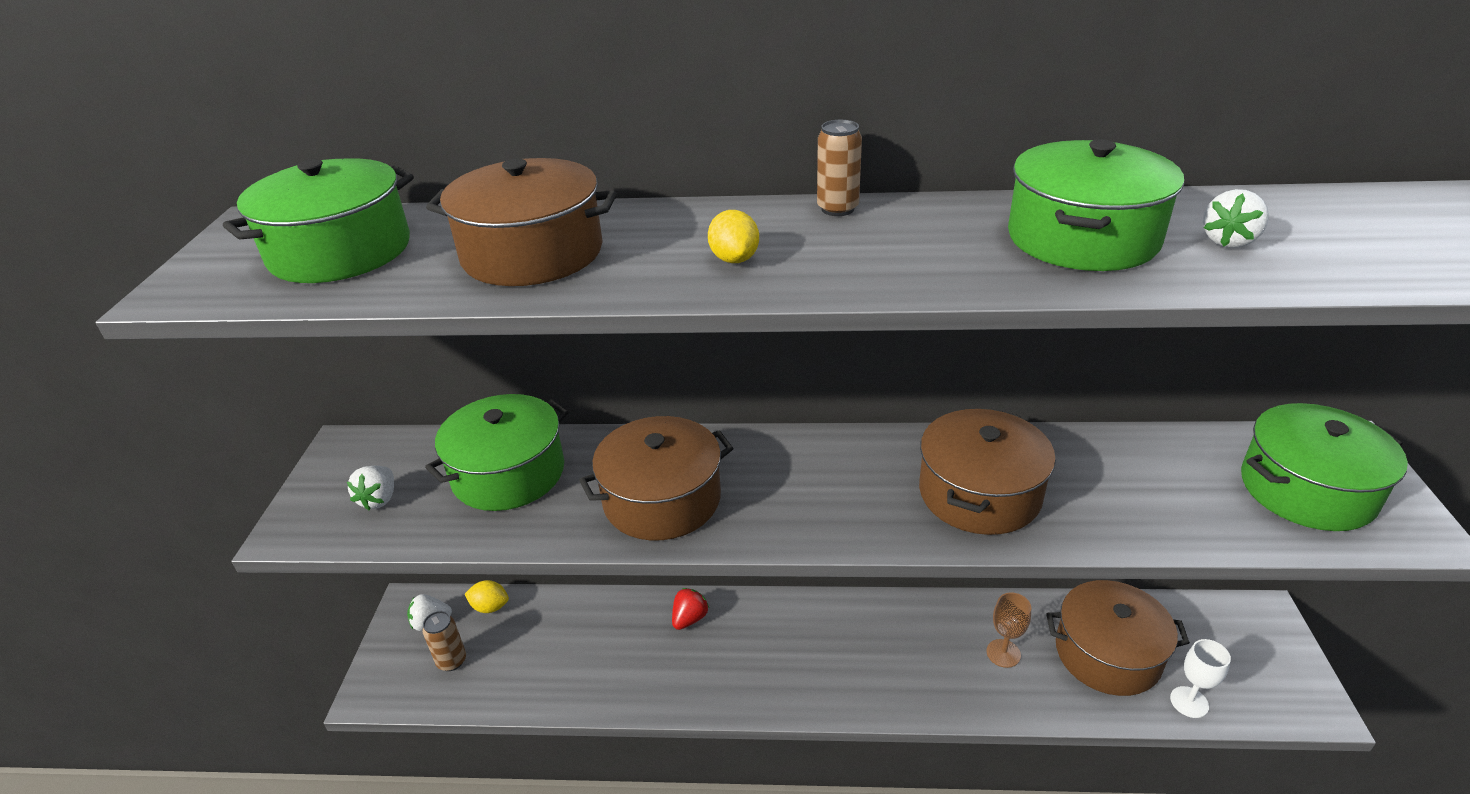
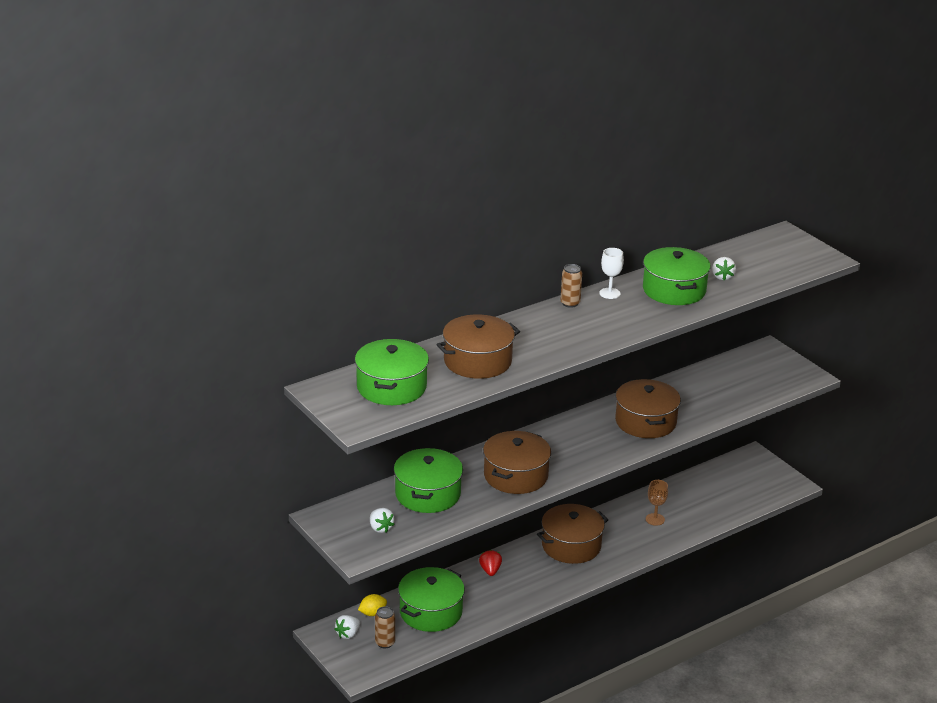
camera: 40 degrees left, 5 degrees down
(734, 259) = (561, 338): yellow lemon -> none
(1107, 653) = (699, 500): brown pot -> brown pot (571, 546)
(1189, 702) = (745, 504): white goblet -> white goblet (609, 293)
(1307, 489) = (764, 373): green pot -> green pot (431, 612)

